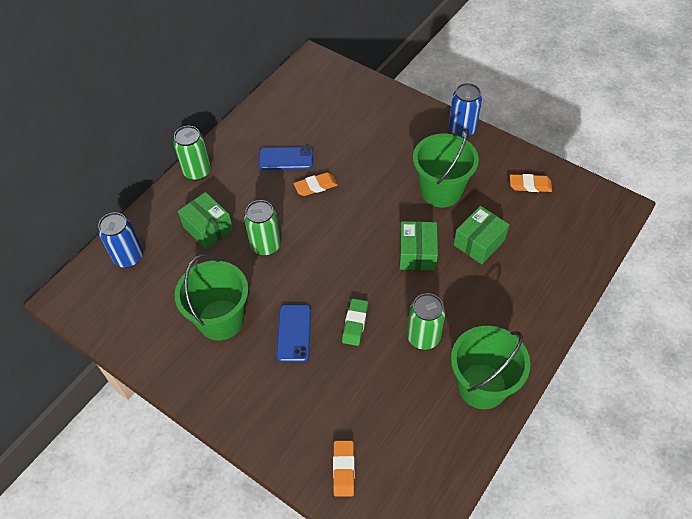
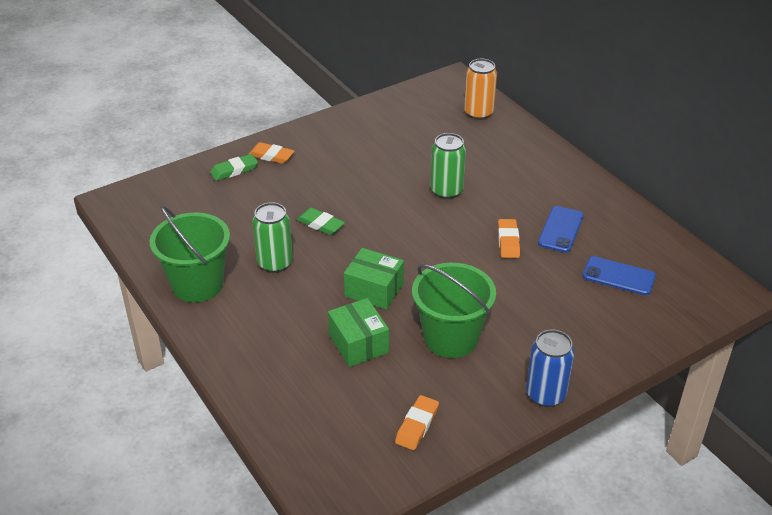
camera: 110 degrees right, 15 degrees down
(128, 257) = (478, 113): blue can -> orange can
(197, 171) = (568, 167): green can -> none
(208, 228) = (488, 161): green box -> none
(221, 320) = (378, 150): green bucket -> none
(294, 333) = (336, 186): blue phone -> blue phone (618, 276)
(305, 439) = (234, 170): none -> green eraser
(343, 469) = (194, 183): orange eraser -> orange eraser (271, 156)

